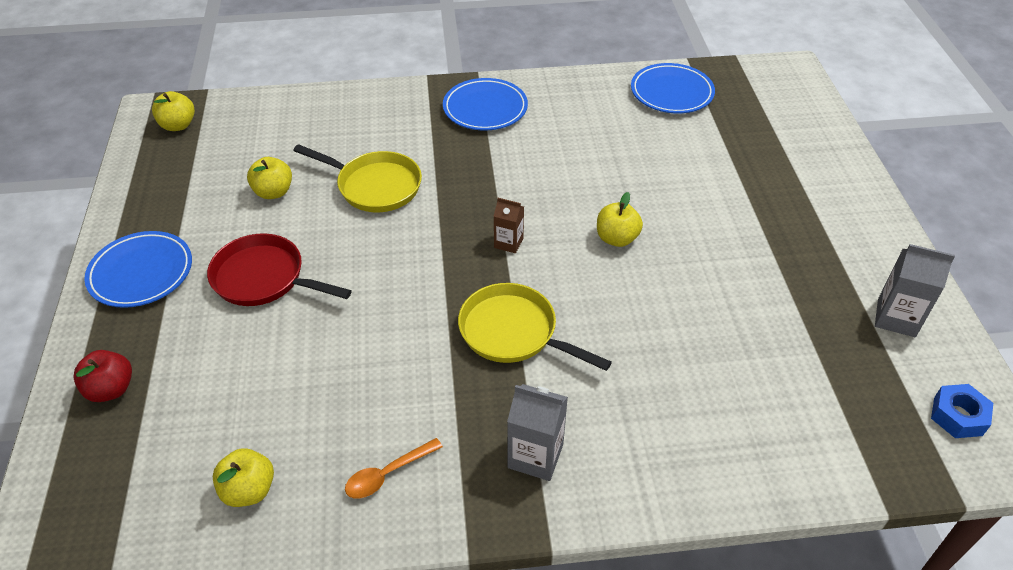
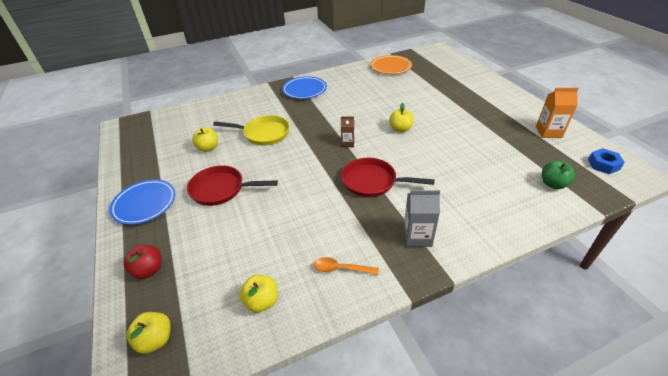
camera: 15 degrees left, 5 degrees down
(178, 125) = (139, 129): yellow apple -> yellow apple (155, 339)
(387, 474) = (341, 269): orange spoon -> orange spoon turned 60 degrees clockwise
(513, 332) = (372, 181): yellow pan -> red pan
(671, 93) = (391, 67): blue plate -> orange plate
(832, 427) = (553, 184): none -> green apple
(896, 318) = (548, 132): grey carton -> orange carton

